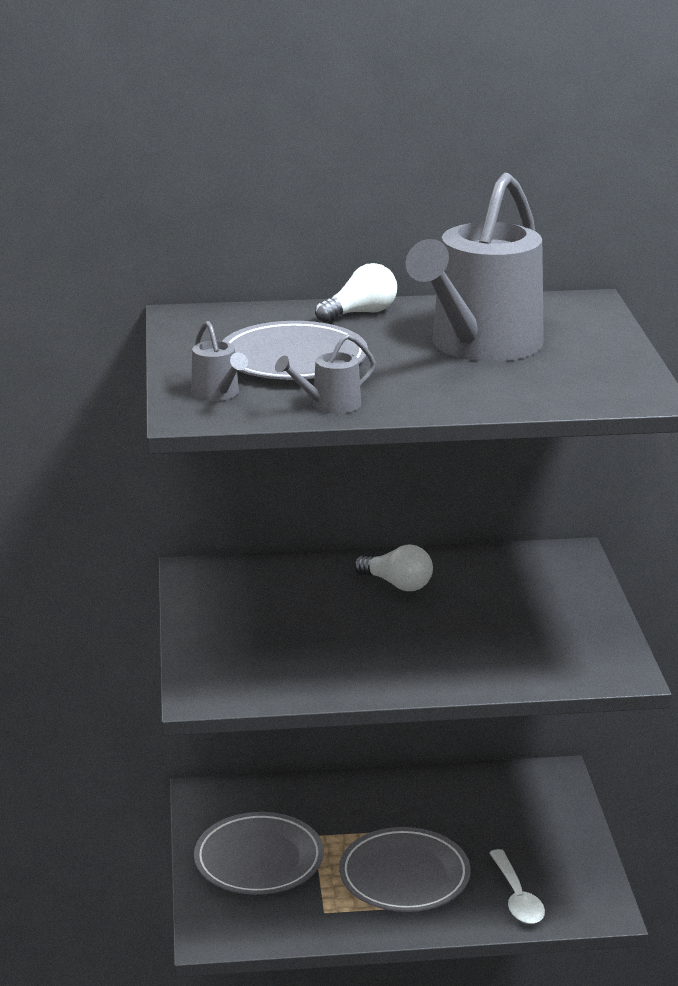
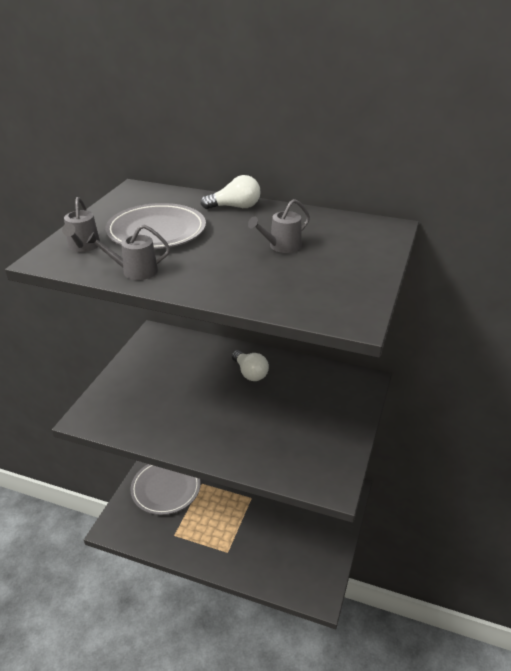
camera: 25 degrees right, 10 degrees up
(404, 875) = (228, 527): grey plate -> none
(480, 346) = (282, 246): grey watering can -> grey watering can, size x0.40
(517, 896) = (278, 565): white spoon -> none

